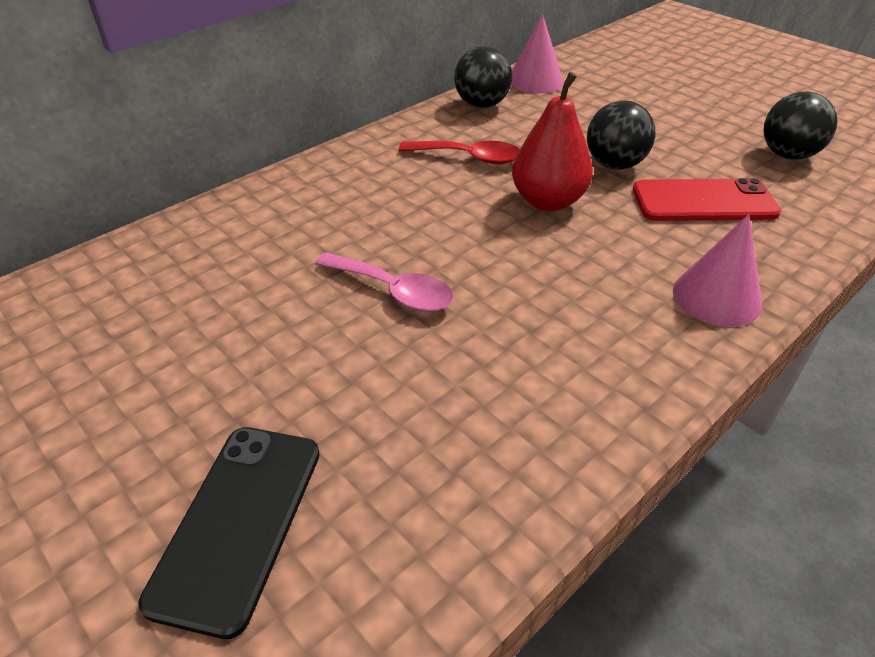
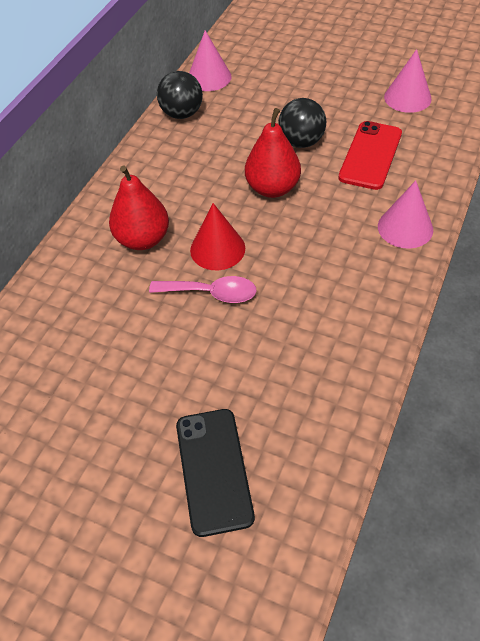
camera: 20 degrees left, 10 degrees up
(350, 208) = (143, 239): none -> red pear
(435, 245) = (217, 249): none -> red cone
(469, 157) = (200, 167): red spoon -> none
(703, 201) = (370, 155): red phone -> red phone turned 45 degrees counterclockwise
(787, 155) = (407, 97): black ball -> pink cone

